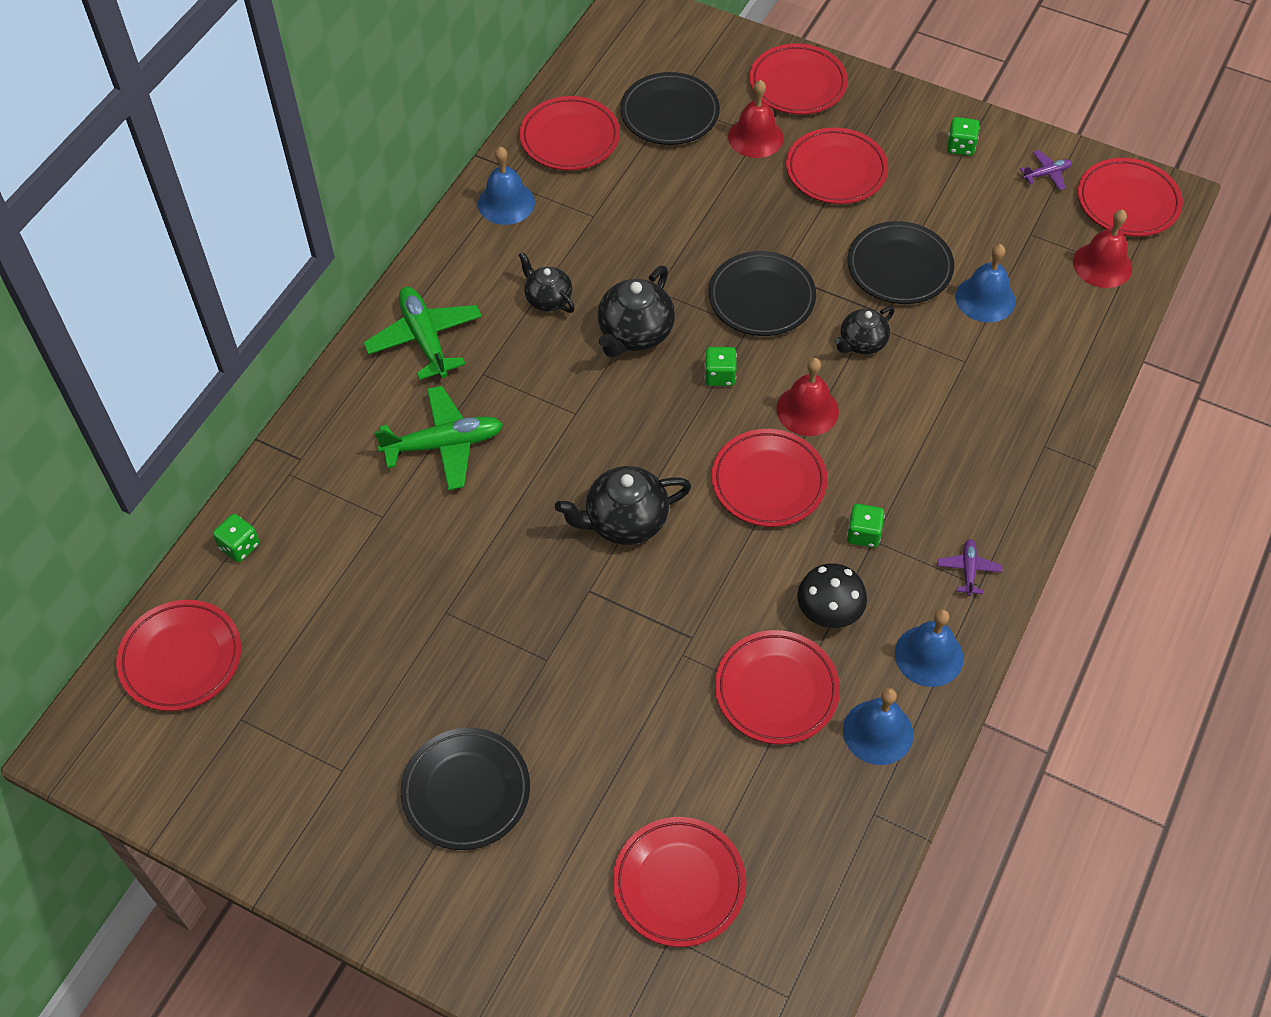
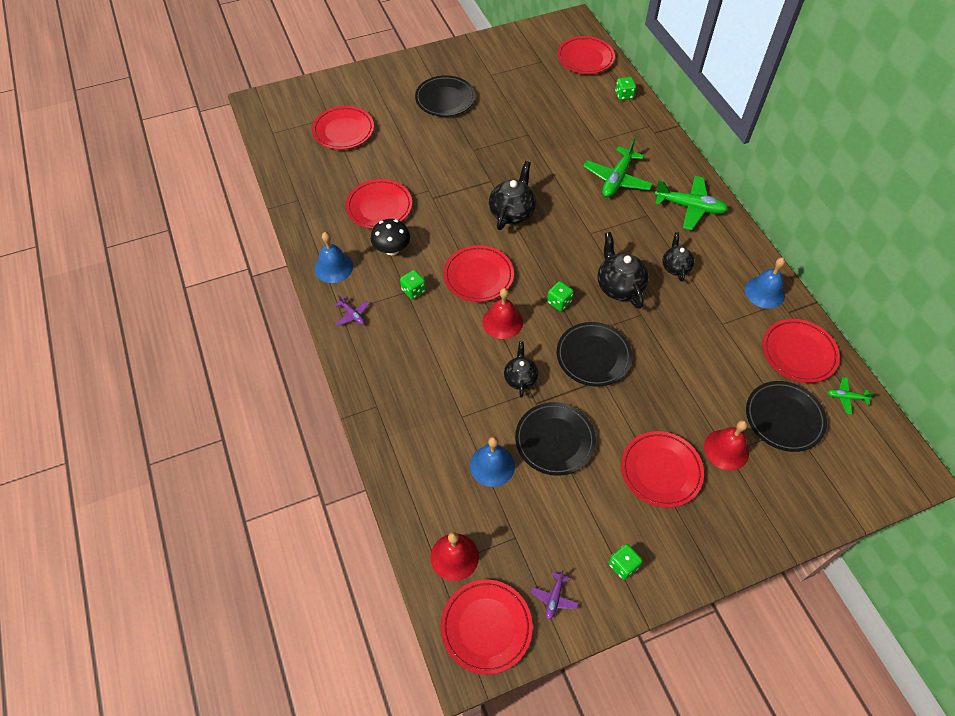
camera: 130 degrees right, 0 degrees up
(548, 299) = (675, 267): black teapot -> black teapot turned 90 degrees counterclockwise
(591, 81) = (846, 397): none -> green plane
(797, 84) = (760, 513): red plate -> none
(878, 732) = (325, 225): blue bell -> none

